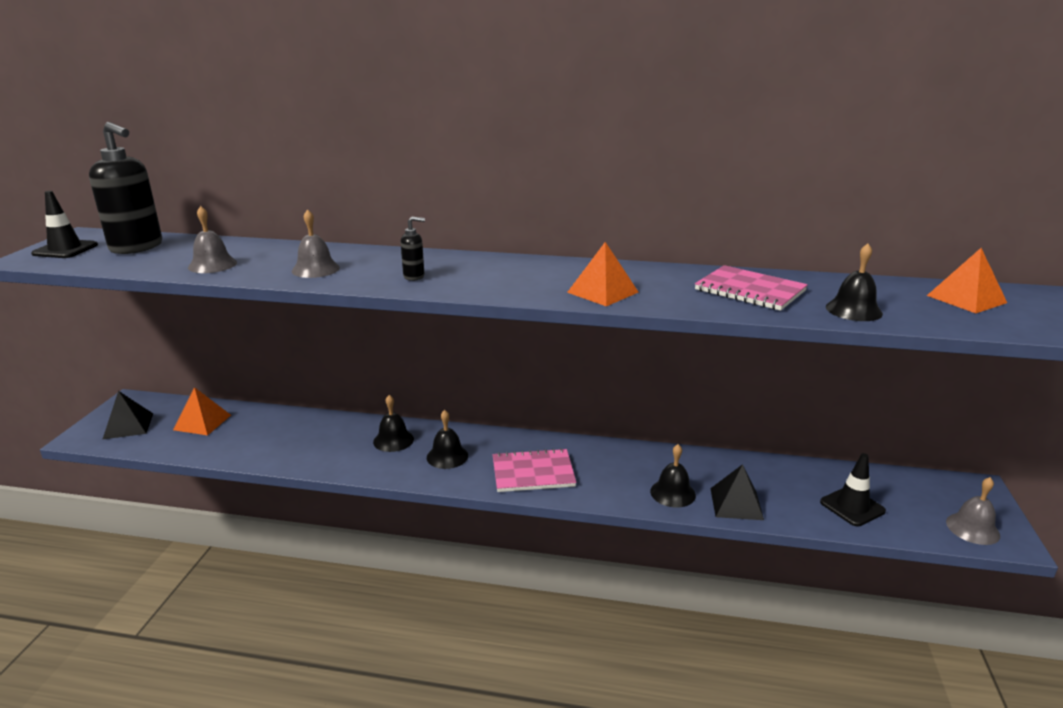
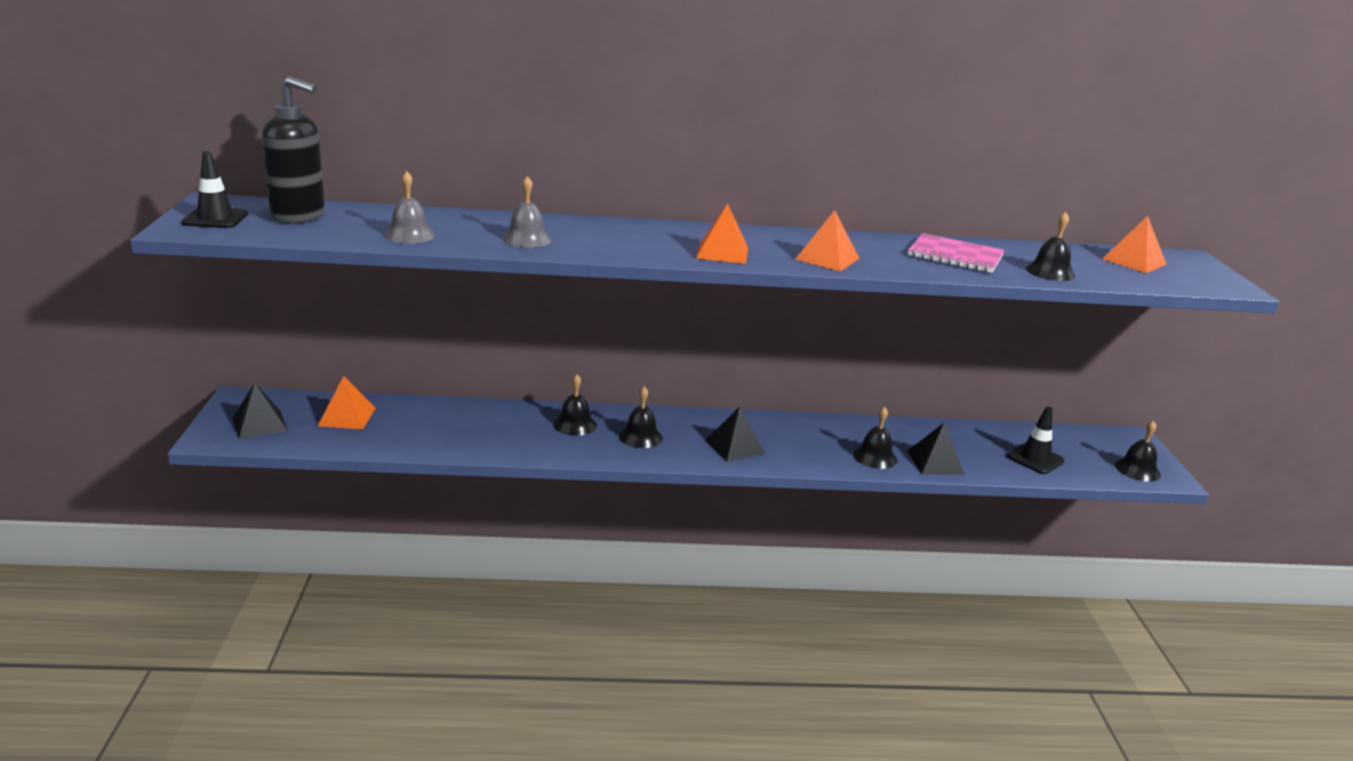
camera: 15 degrees left, 0 degrees up
(414, 276) = (635, 245): black soap dispenser -> none
(496, 284) = (722, 252): none -> orange pyramid
(533, 472) = (734, 446): pink notebook -> black pyramid
(972, 528) = (1137, 469): grey bell -> black bell

